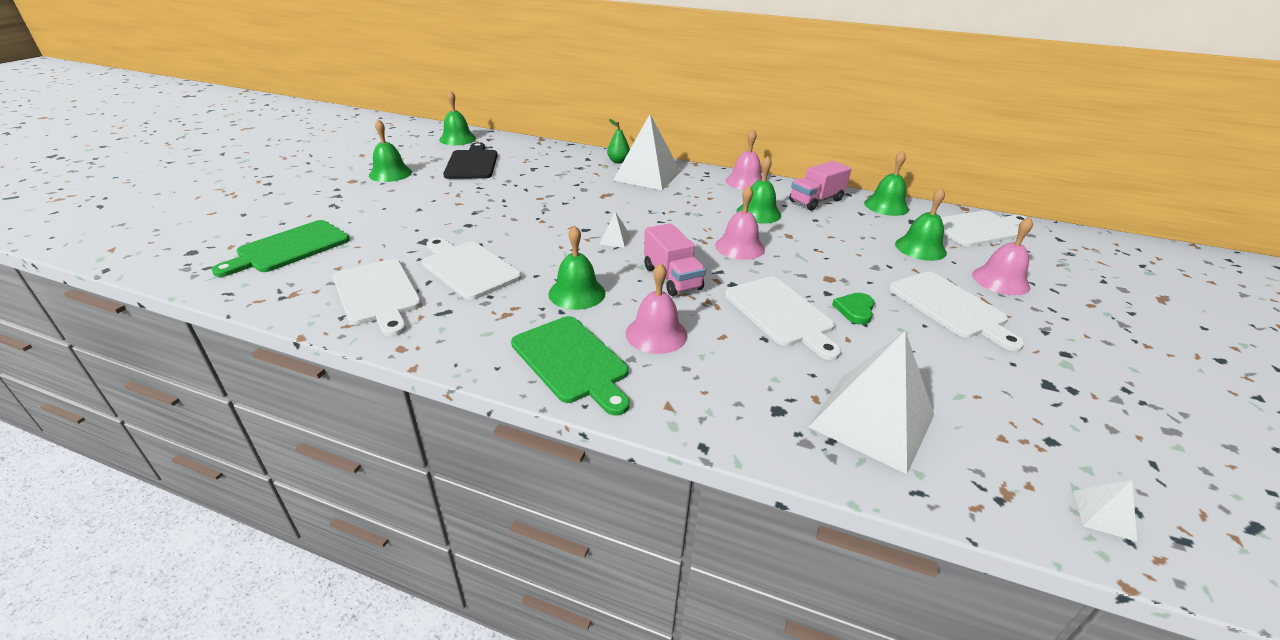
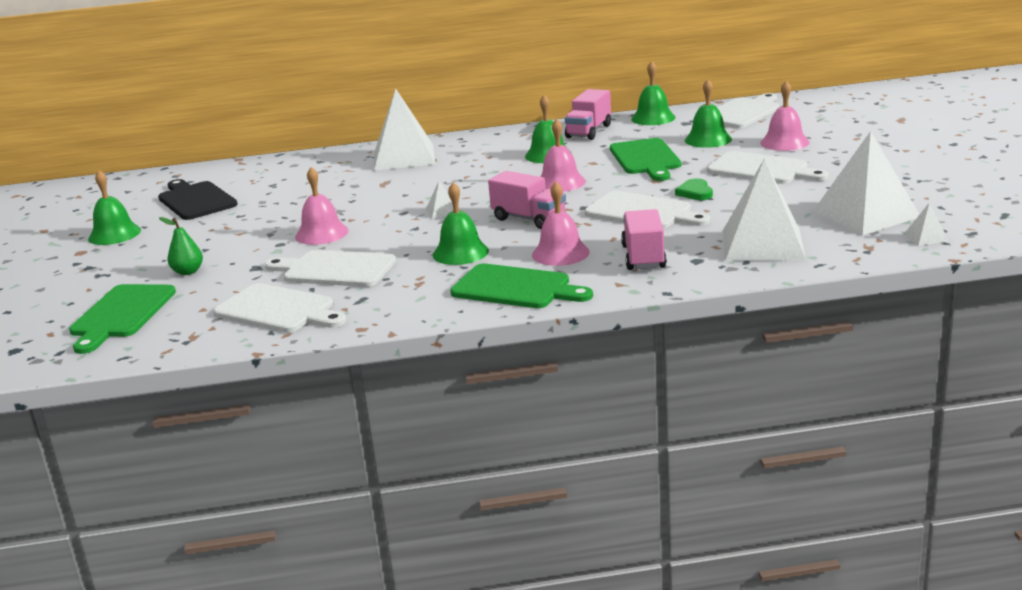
camera: 25 degrees left, 10 degrees down
(457, 139) = (137, 185): green bell -> none
(618, 161) = (356, 154): green pear -> green pear (188, 272)
(727, 377) = (643, 257): none -> pink truck
(745, 182) = (507, 135): pink bell -> pink bell (321, 233)
(841, 249) = (646, 159): none -> green cutting board
(1036, 429) = (865, 214): none -> white pyramid

